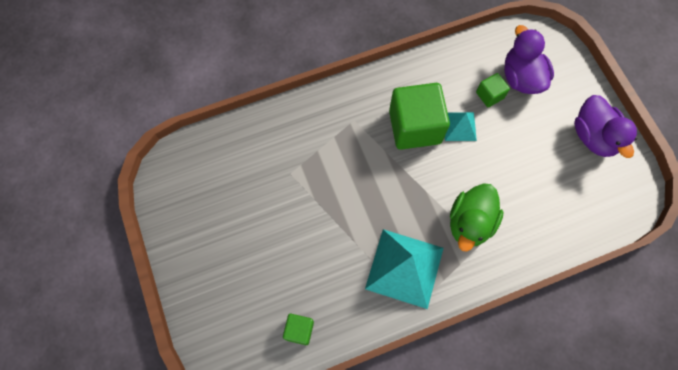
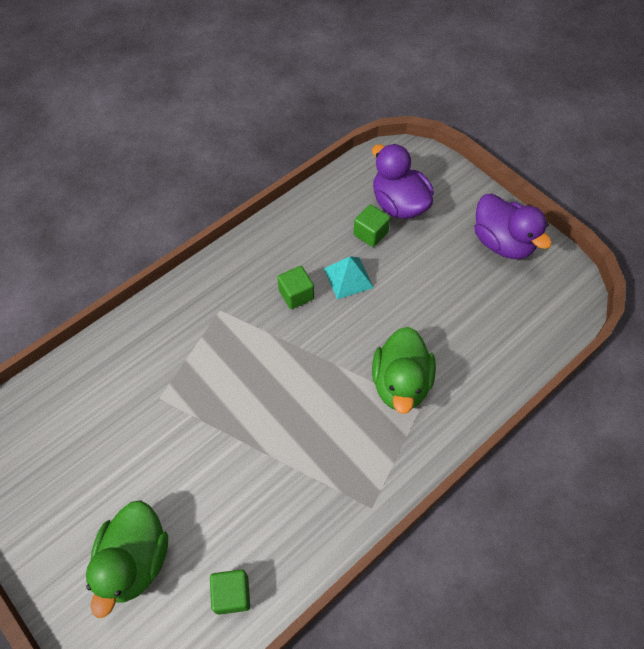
camera: 20 degrees left, 10 degrees down
(241, 283) = (135, 560): none -> green duck
(404, 268) = (341, 465): turquoise pyramid -> none
(415, 127) = (296, 294): green cube -> green cube, size x0.47

